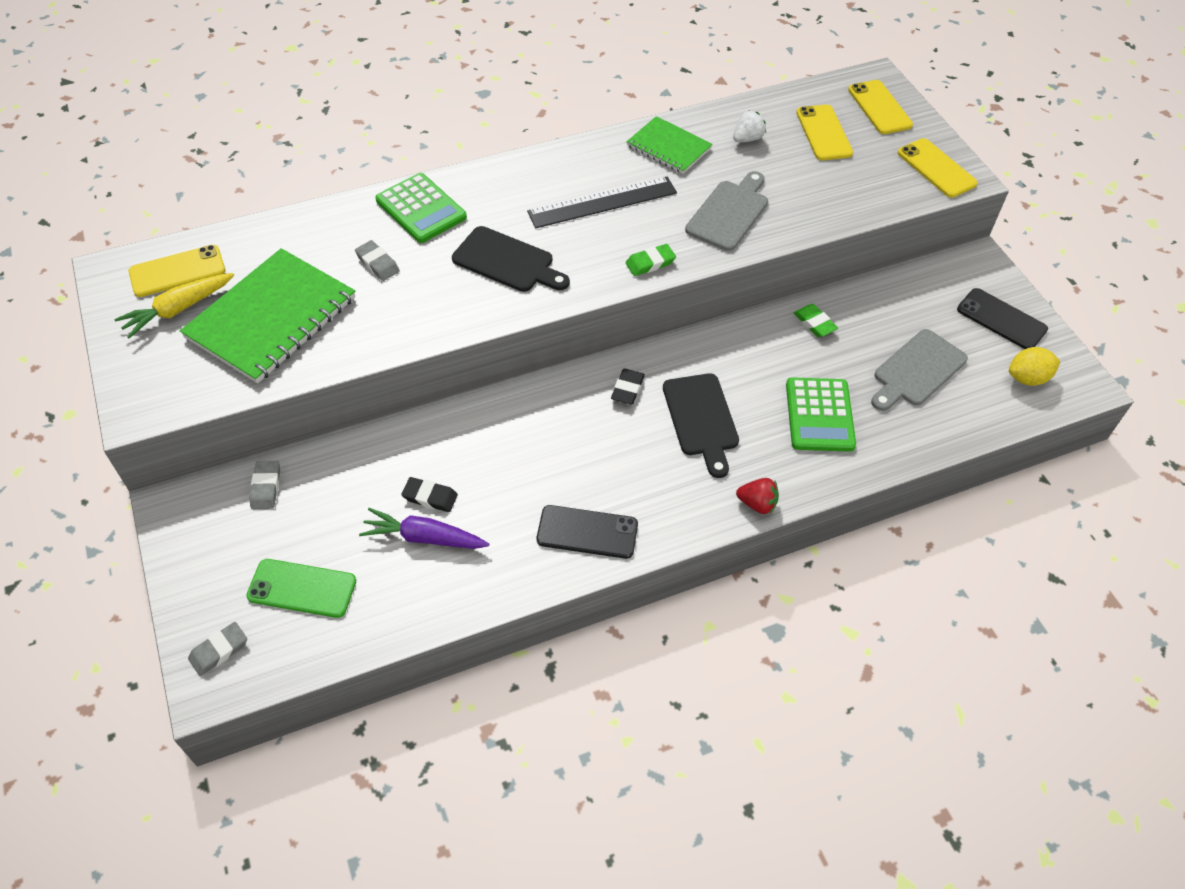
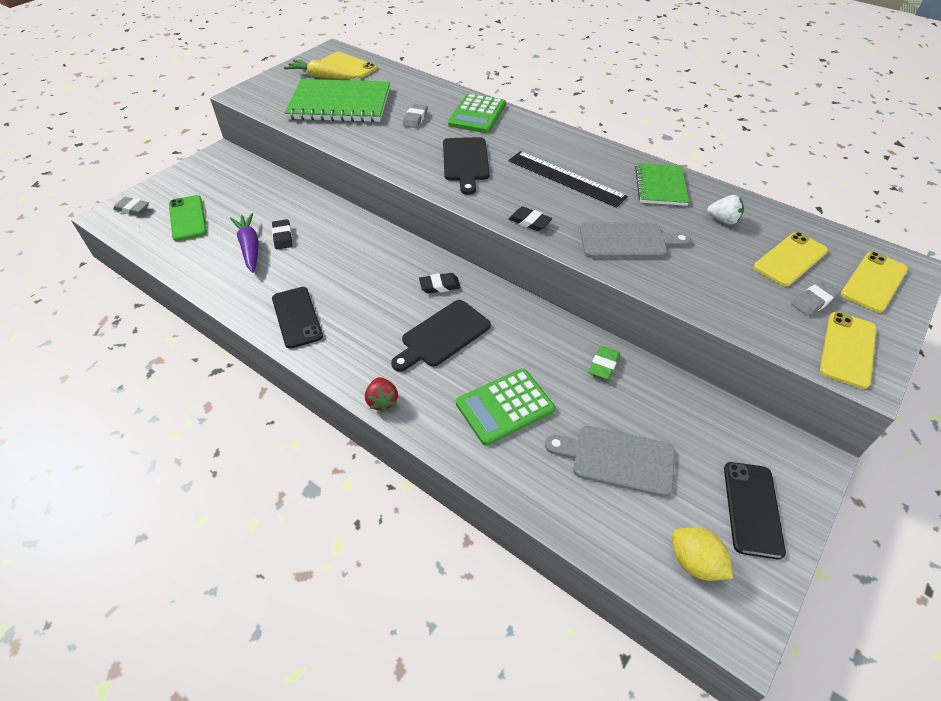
camera: 60 degrees right, 5 degrees down
(266, 487) = (251, 176): grey eraser -> grey eraser (814, 301)
(650, 263) = (529, 222): green eraser -> black eraser

